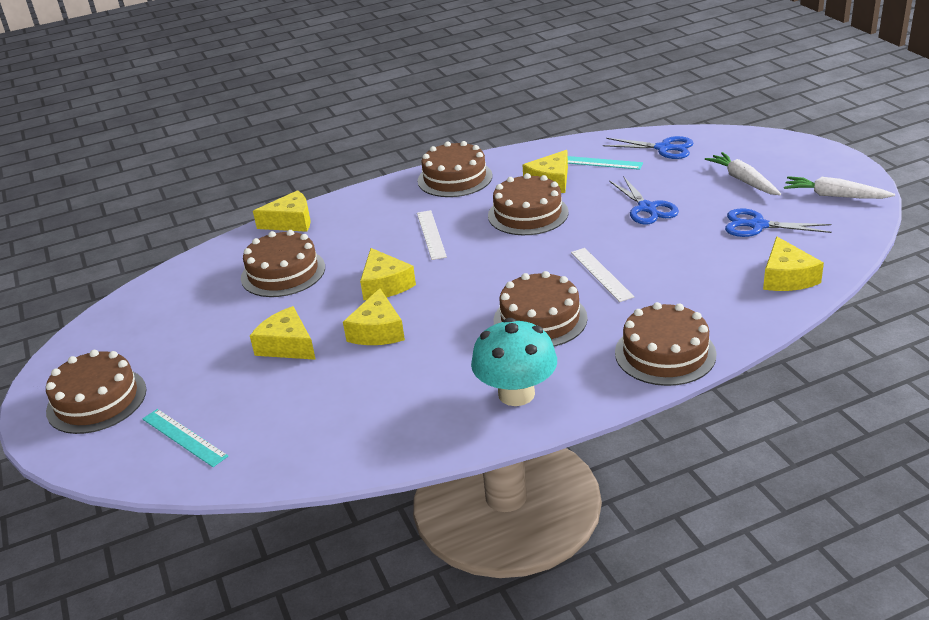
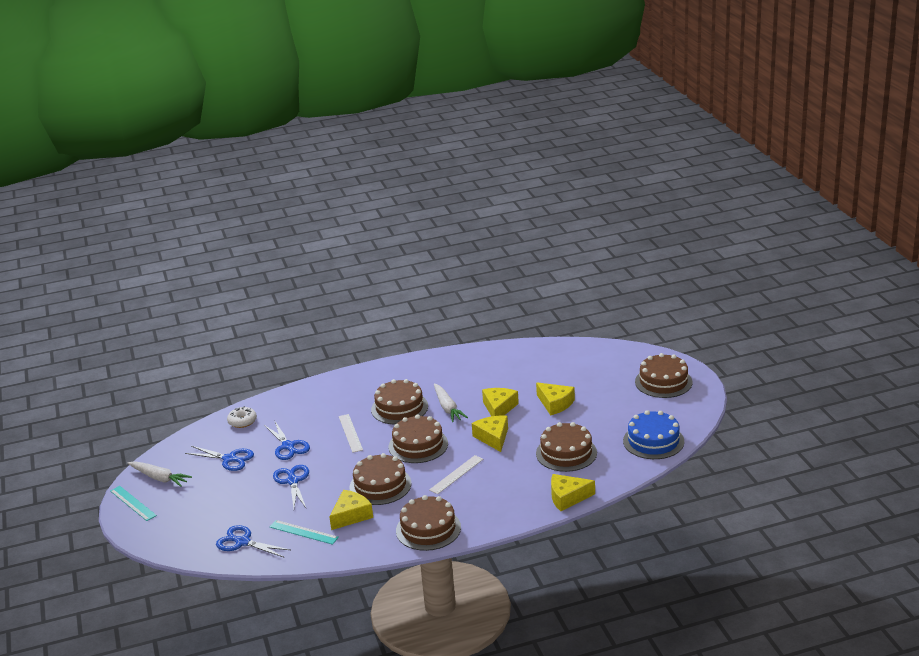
camera: 175 degrees left, 5 degrees down
(158, 298) = (653, 441): none -> blue cake
(184, 437) = (604, 362): turquoise ruler -> turquoise ruler (133, 503)
(431, 234) = (456, 474): white ruler -> white ruler turned 45 degrees clockwise
(516, 394) = (425, 371): turquoise mushroom -> none
(665, 353) = (339, 385): brown cake -> brown cake (418, 445)
(683, 248) = (288, 446): none -> blue scissors
(743, 180) = (208, 499): white carrot -> white carrot (447, 408)
(787, 277) = (242, 421): yellow cheese -> white donut

